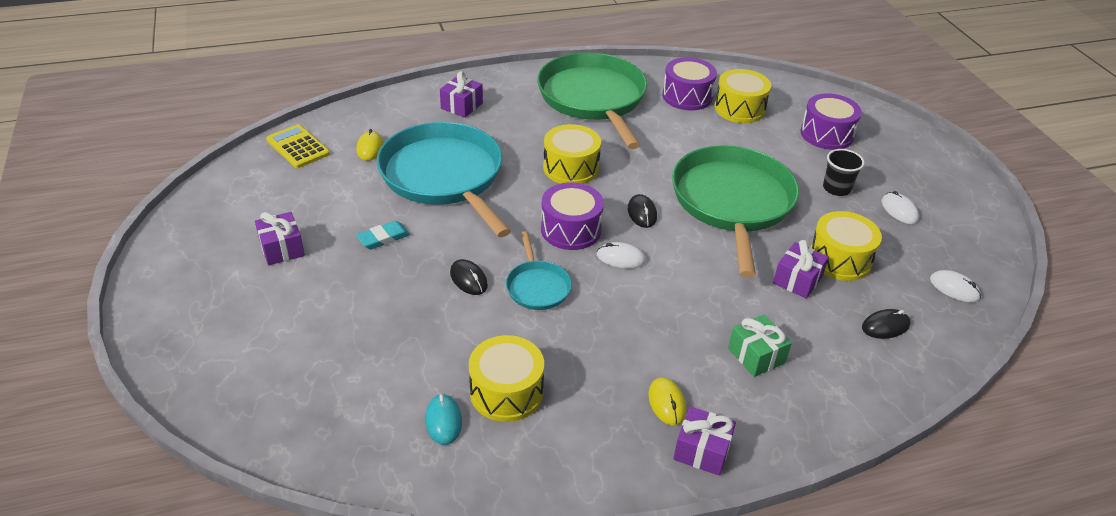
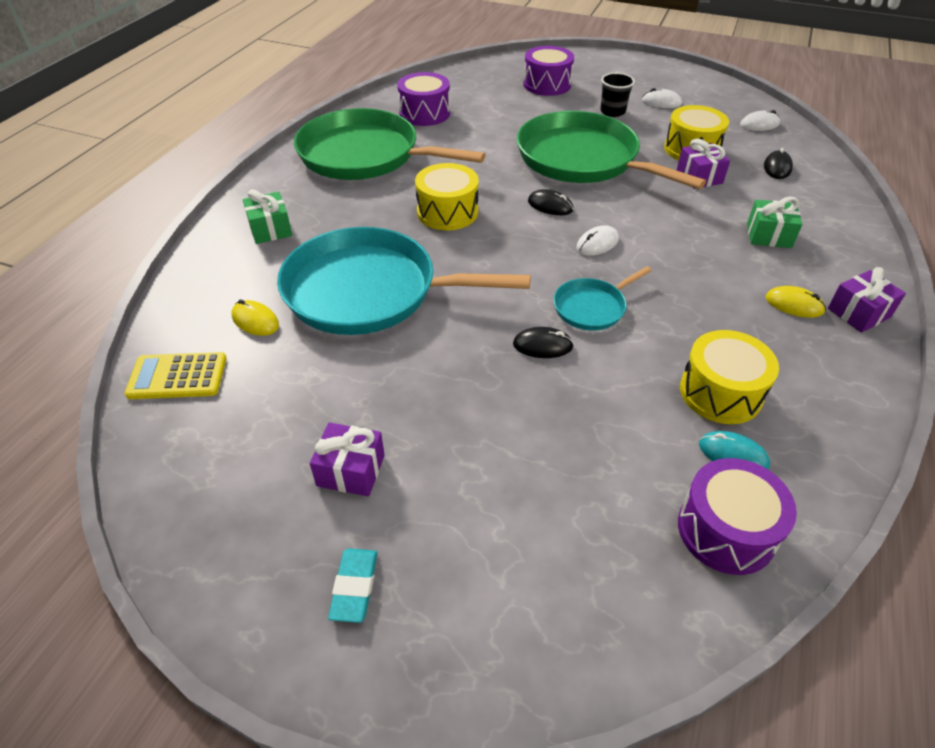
camera: 50 degrees left, 5 degrees up
(383, 238) = (420, 377): turquoise eraser -> turquoise eraser (354, 587)
(461, 106) = (270, 229): purple gift -> green gift
(537, 286) = (592, 307): turquoise pan -> turquoise pan turned 120 degrees clockwise
(571, 229) = (533, 252): purple drum -> purple drum (726, 530)
(739, 108) = (471, 100): yellow drum -> none

